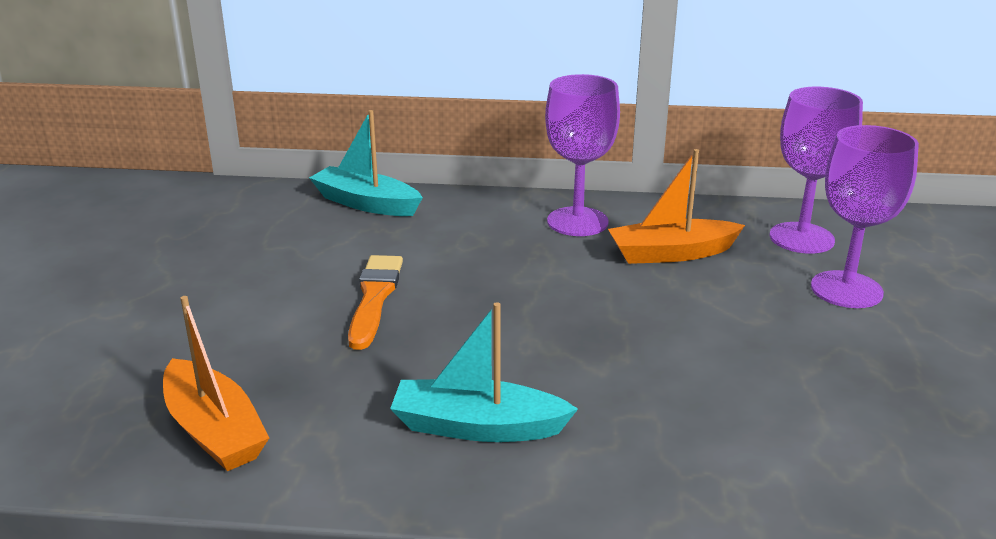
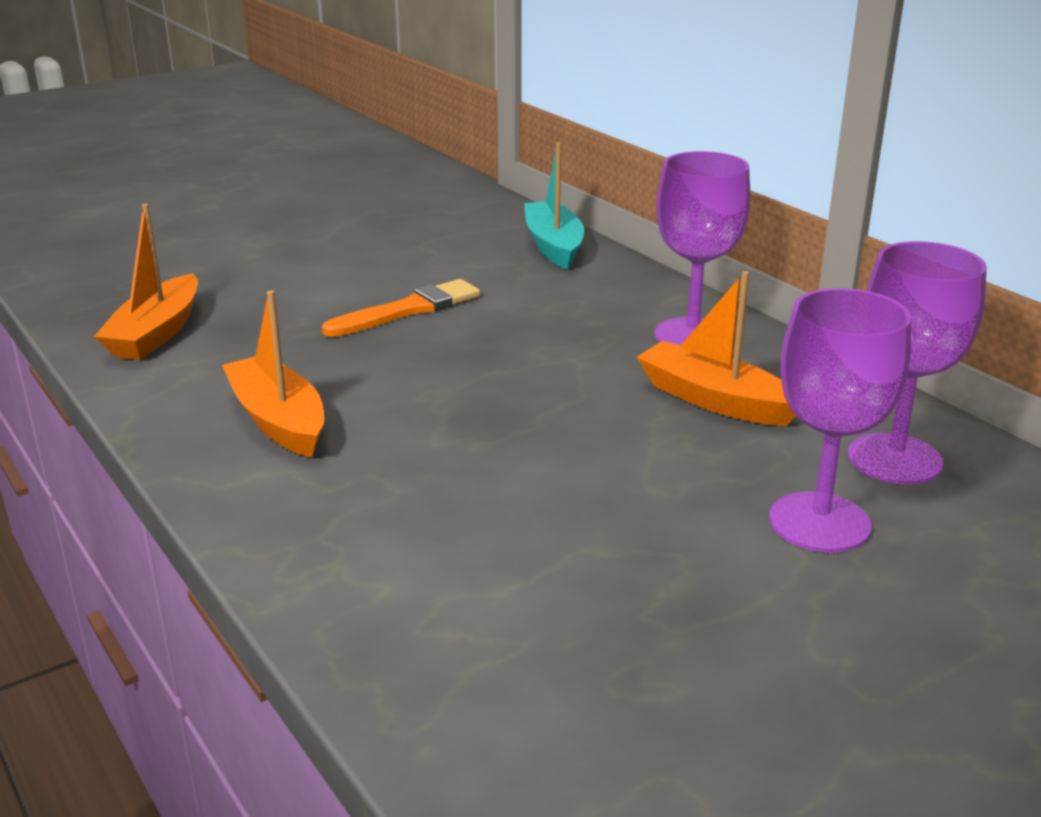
camera: 50 degrees right, 0 degrees up
(477, 427) = (278, 420): turquoise boat -> orange boat

